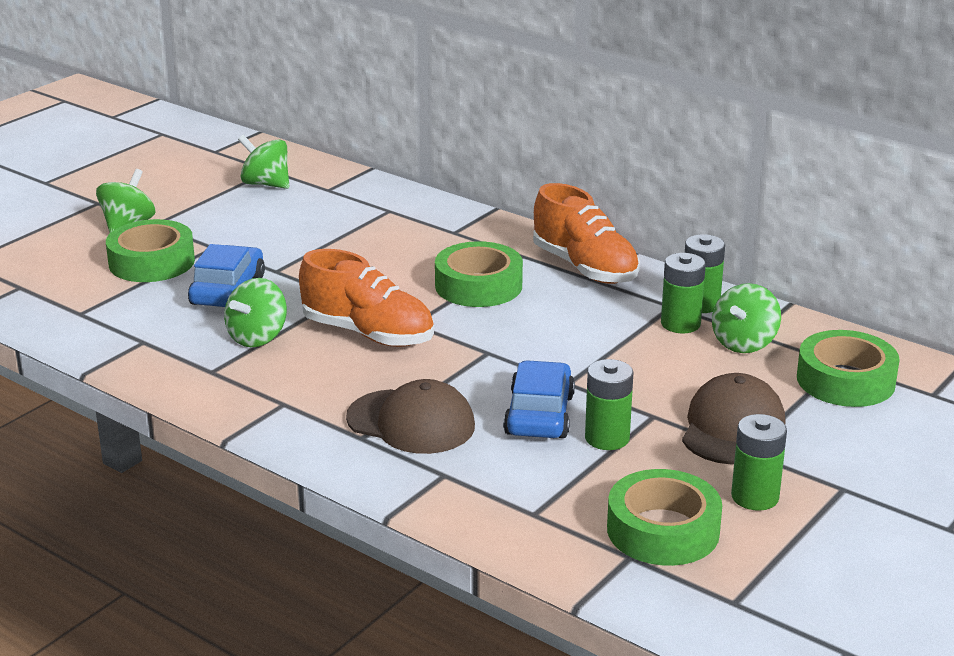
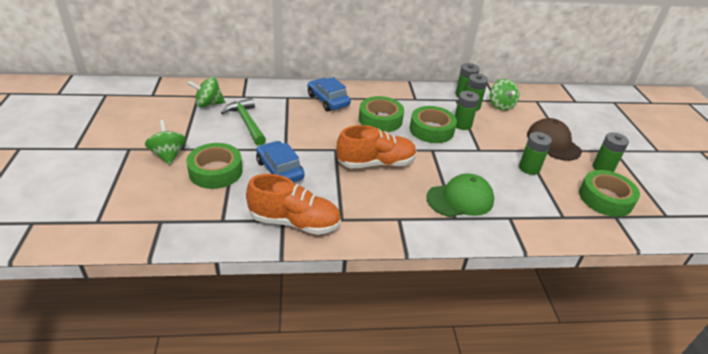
camera: 45 degrees left, 10 degrees up
(257, 337) = (333, 189): green spinning top -> none
(278, 222) = (246, 122): none -> green hammer
(411, 422) = (460, 199): brown cap -> green cap
(539, 415) = (494, 170): blue car -> blue car (328, 100)
(584, 268) = (404, 95): orange shoe -> orange shoe (294, 222)
(607, 341) = (462, 125): none -> green battery
(845, 380) = (549, 107): green tape -> green tape (431, 130)

